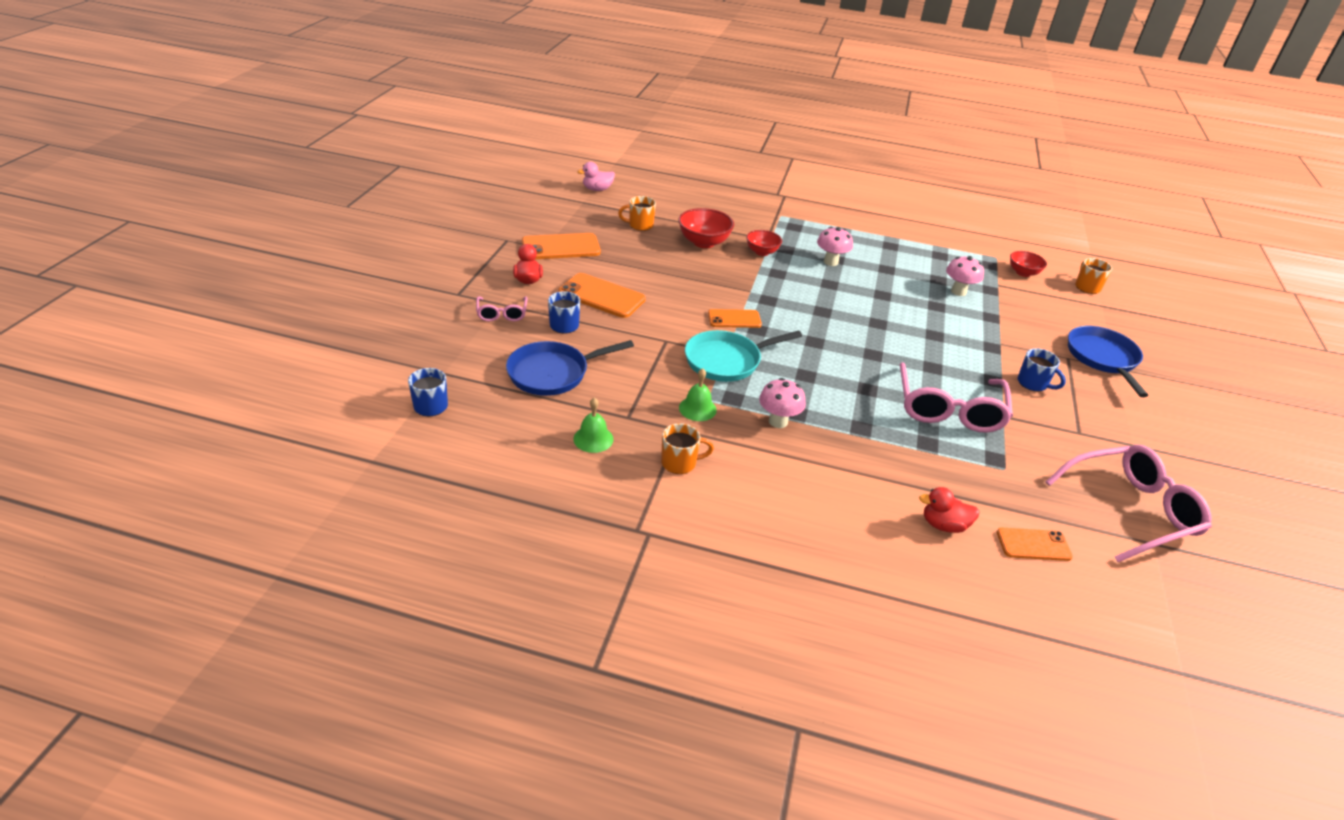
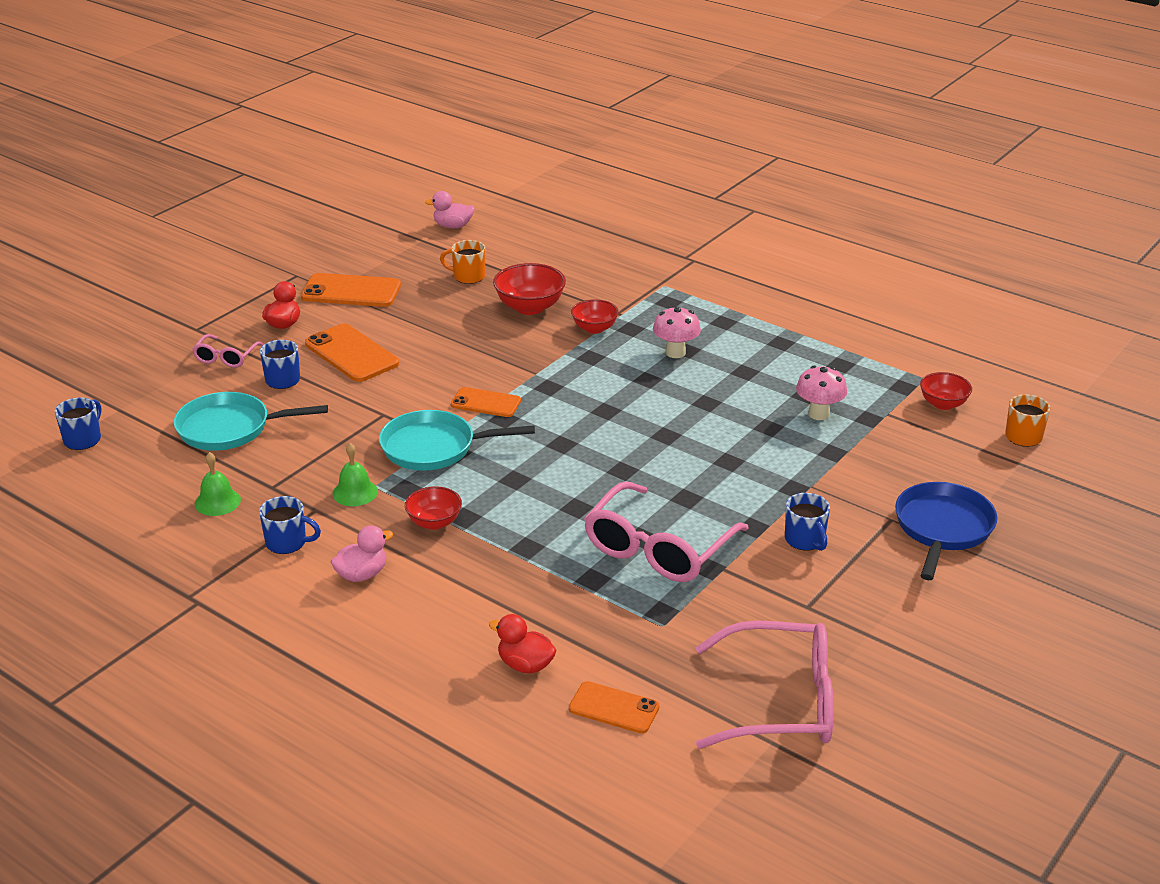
camera: 25 degrees right, 5 degrees down
(552, 373) = (230, 428): blue pan -> turquoise pan
(680, 463) = (287, 543): orange mug -> blue mug
(761, 477) = (362, 574): none -> pink duck
(778, 421) = (434, 522): pink mushroom -> red bowl

